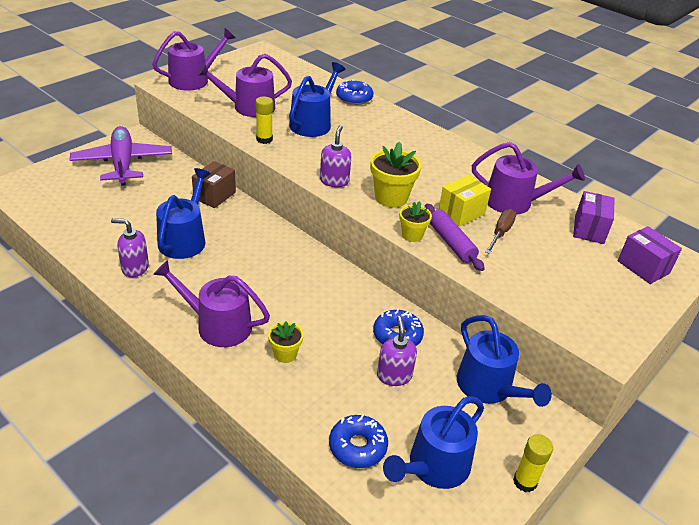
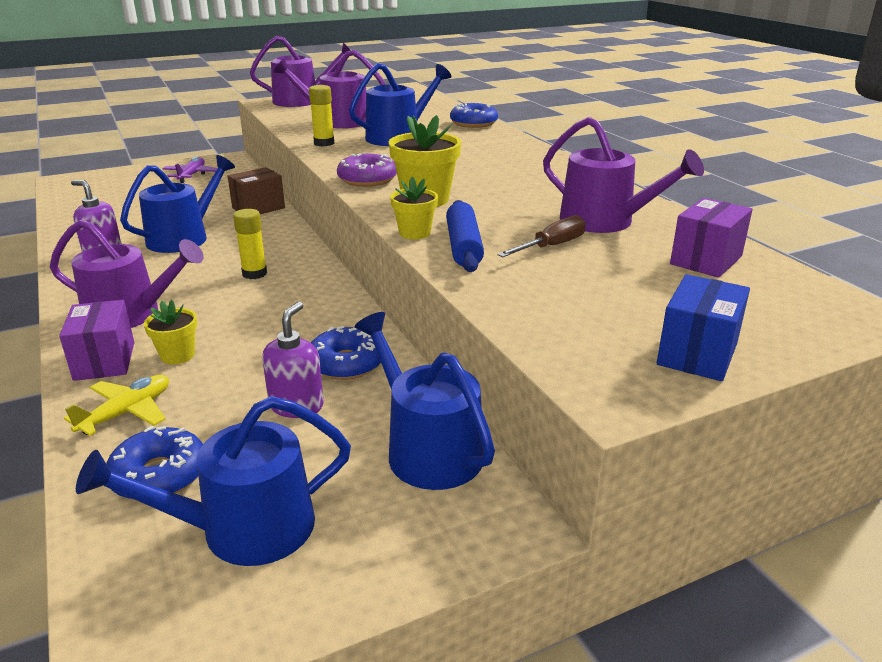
camera: 25 degrees right, 10 degrees down
(123, 163) = (192, 175): purple plane -> purple plane, size x0.51
(217, 325) = (130, 314): purple watering can -> purple watering can turned 150 degrees clockwise
(295, 408) = (127, 412): none -> yellow plane
(334, 181) = (367, 179): purple soap dispenser -> purple donut
(451, 243) = (463, 246): purple rolling pin -> blue rolling pin
(461, 212) = (511, 222): yellow box -> none
(488, 387) = (427, 449): blue watering can -> blue watering can turned 150 degrees clockwise
(525, 481) = (374, 591): yellow glue stick -> yellow glue stick (254, 274)
(627, 308) = (697, 354): none -> blue box
(643, 267) = (772, 312): purple box -> purple box (105, 361)

